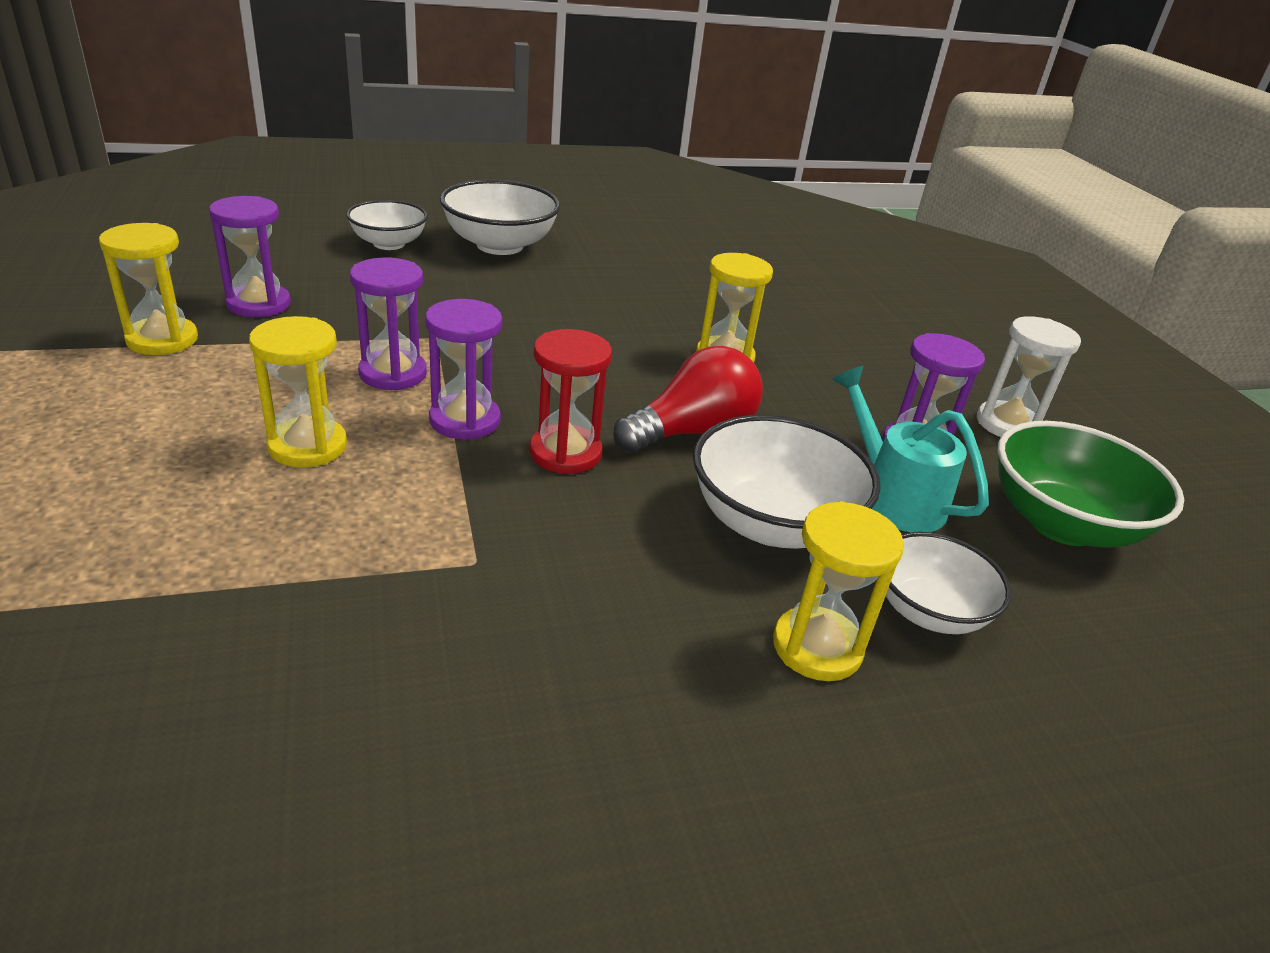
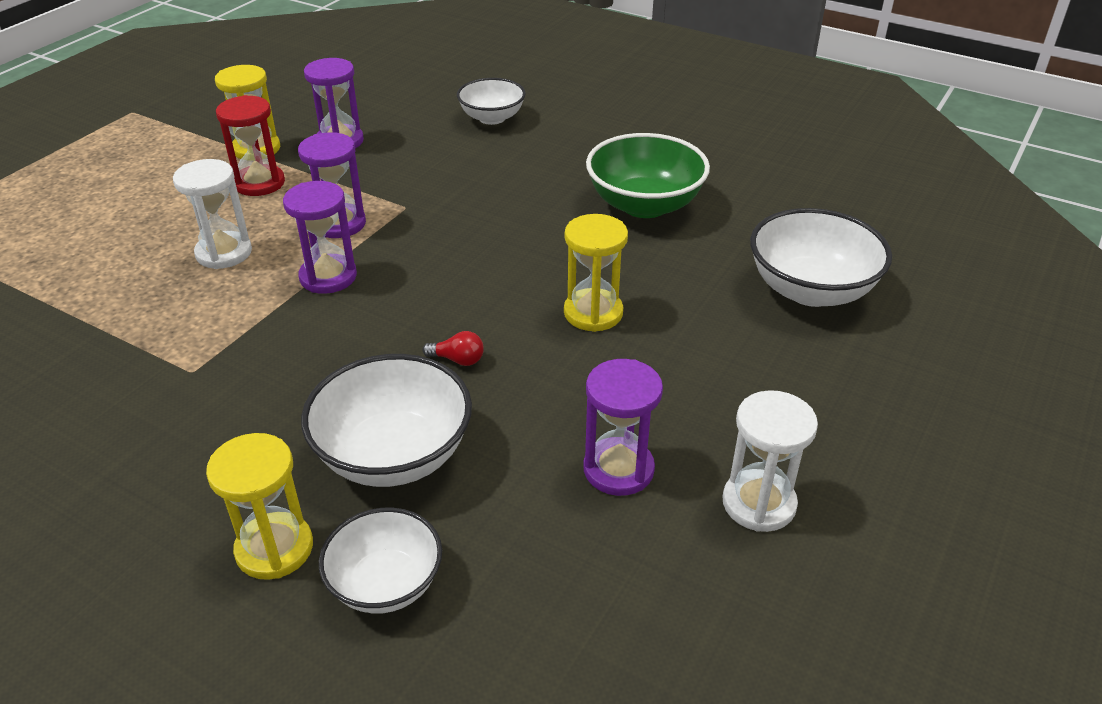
camera: 50 degrees right, 5 degrees up
(308, 446) = (224, 253): yellow hourglass -> white hourglass
(500, 245) = (573, 144): white bowl -> white bowl (811, 290)
(565, 453) = (349, 330): red hourglass -> red hourglass (259, 183)
(692, 432) = (458, 360): red light bulb -> red light bulb, size x0.43
(892, 496) = (520, 493): turquoise watering can -> none
(1061, 523) = (629, 608): green bowl -> green bowl (644, 205)

